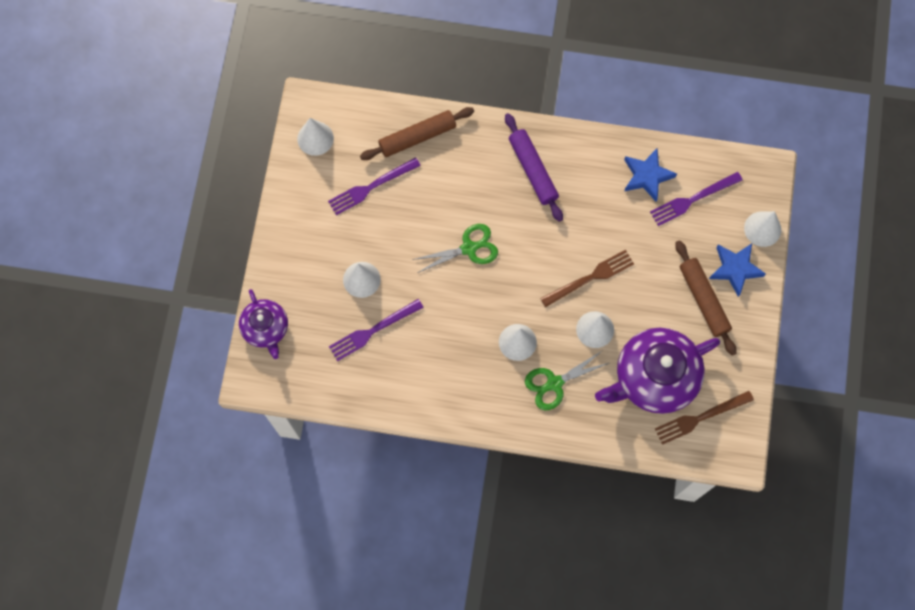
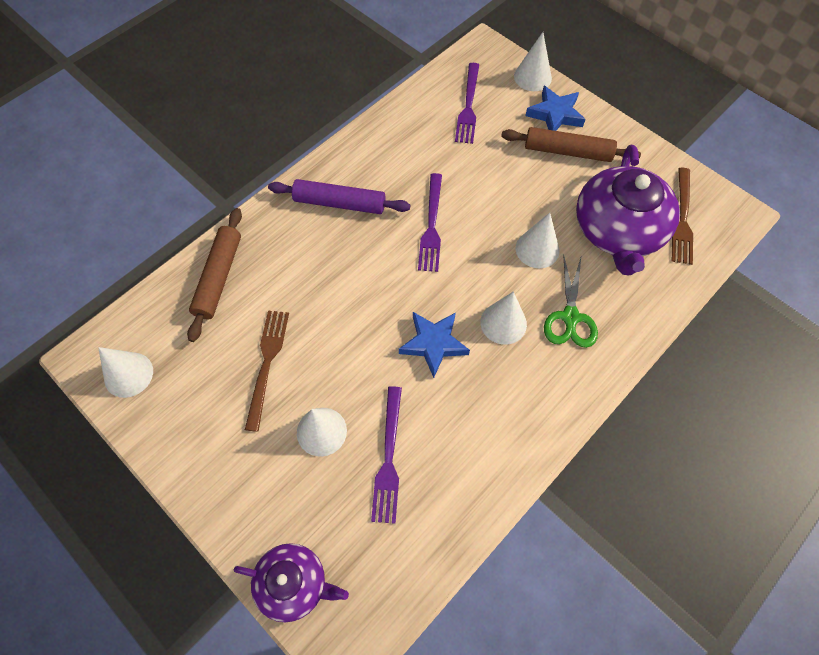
camera: 55 degrees left, 10 degrees down
(371, 187) = (230, 354): purple fork -> purple fork (431, 226)
(469, 248) = (372, 305): green scissors -> none
(590, 278) = (482, 222): brown fork -> brown fork (267, 363)
(647, 176) = (420, 124): blue star -> blue star (433, 344)

